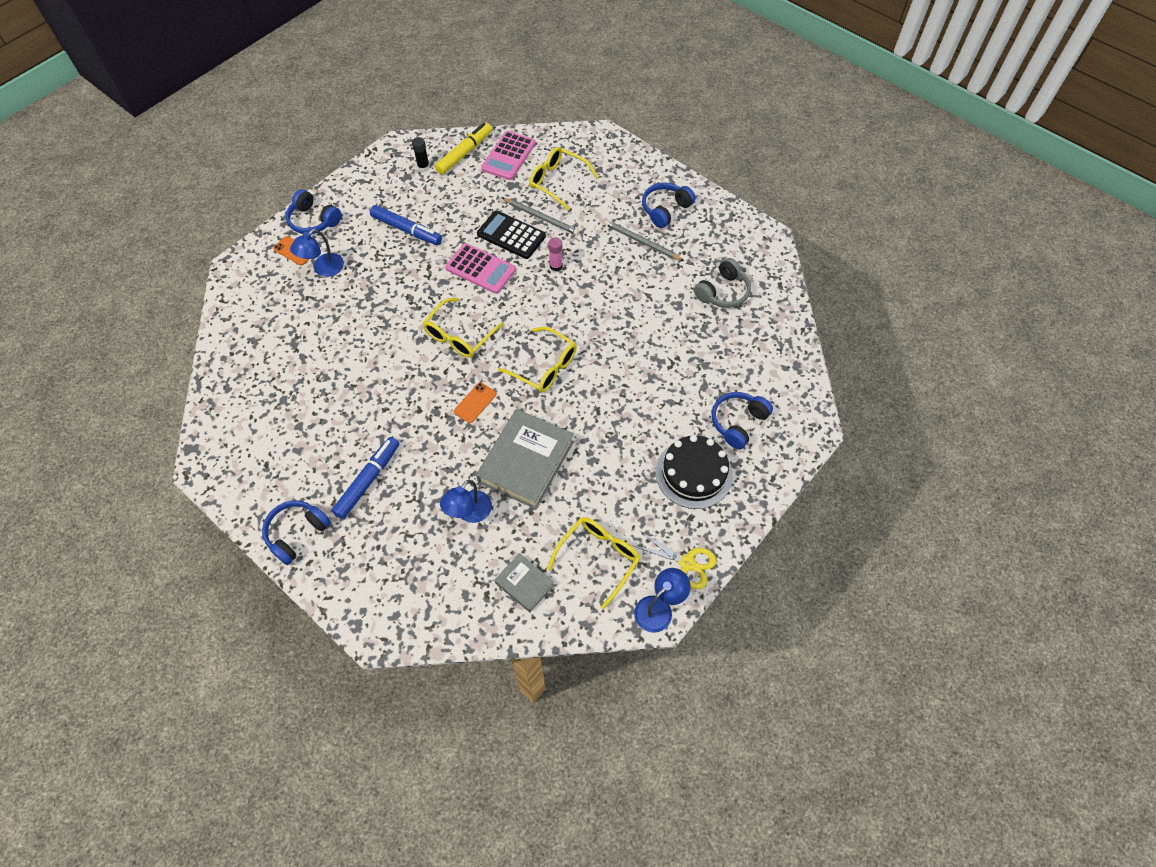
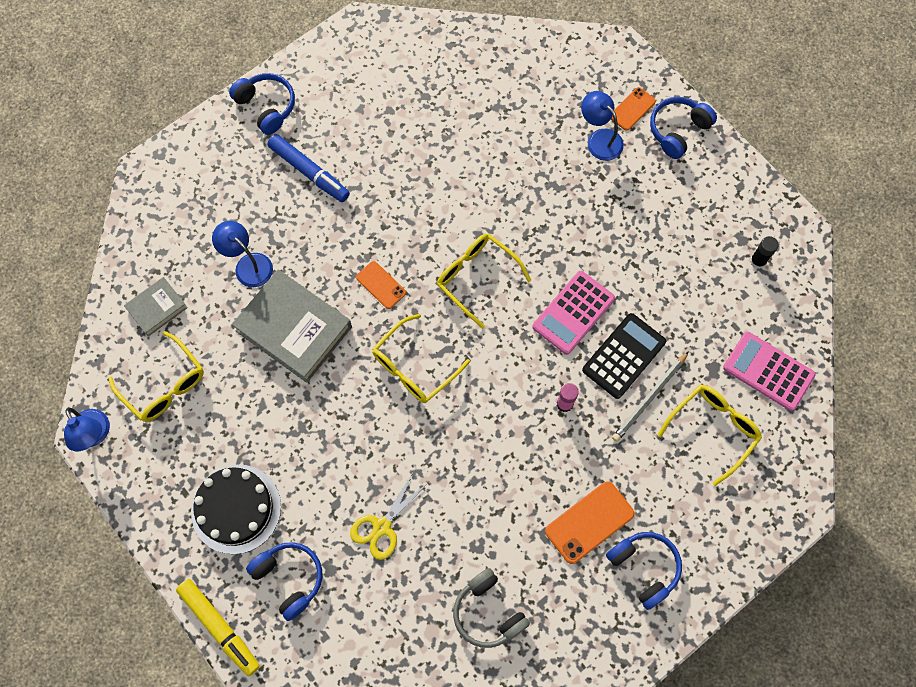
camera: 100 degrees right, 10 degrees up
(406, 230) = (649, 233): blue marker -> none
(464, 153) = (779, 315): yellow marker -> yellow marker (219, 627)
(641, 242) = (589, 522): grey pencil -> orange phone
(687, 563) = (133, 476): yellow scissors -> yellow scissors (382, 527)

